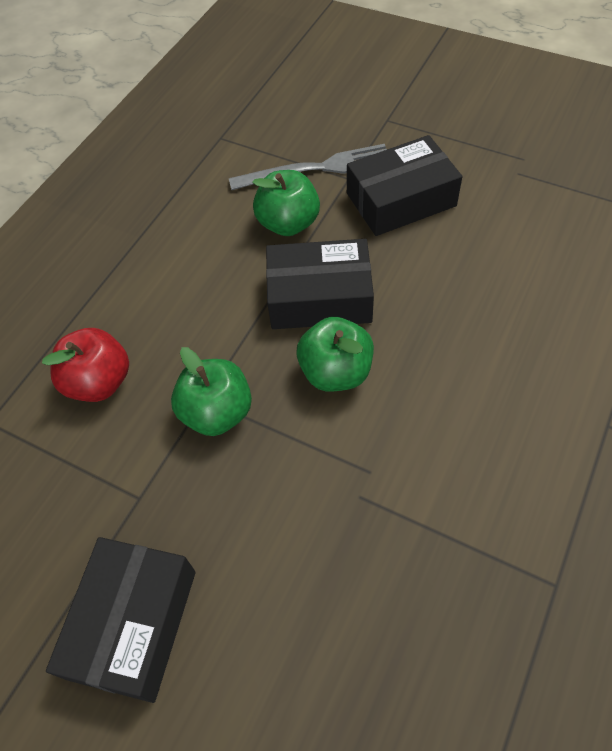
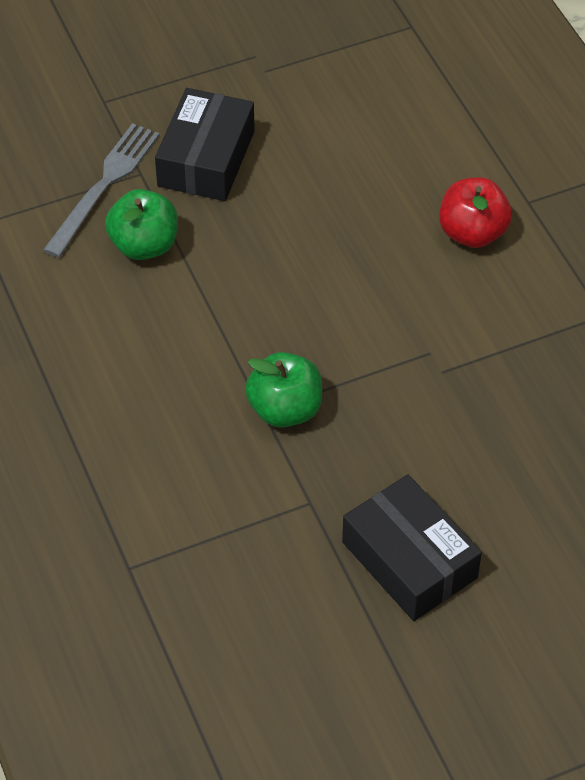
camera: 55 degrees left, 5 degrees down
(99, 382) = (171, 469): red apple -> red apple (472, 233)
(319, 297) = (246, 277): black box -> none
(336, 372) = (327, 315): green apple -> none

